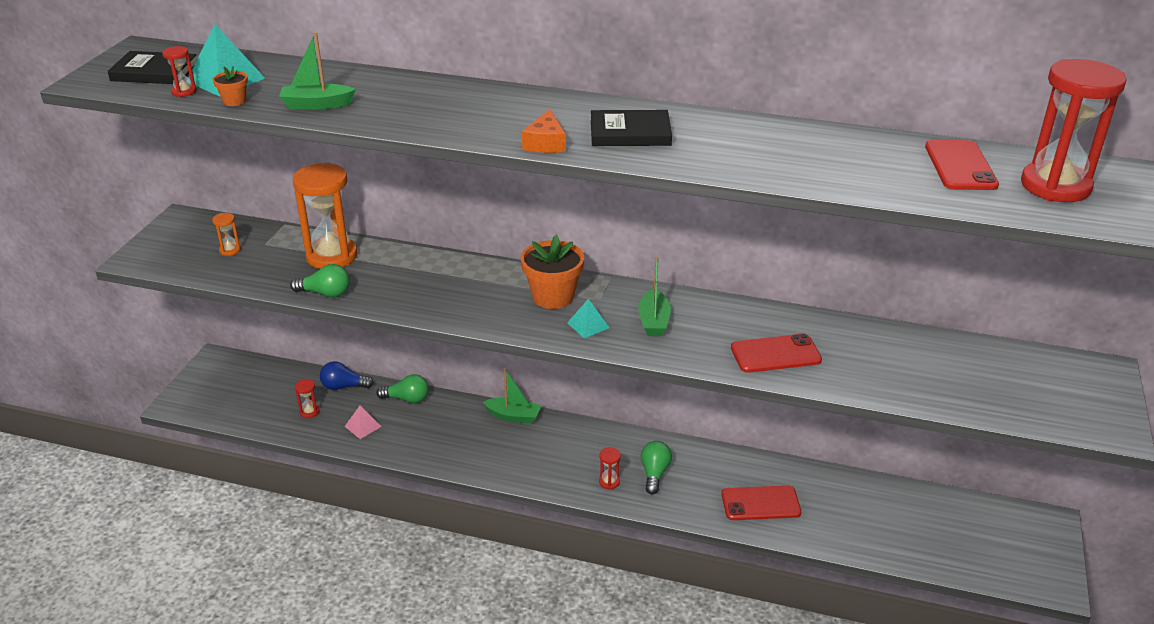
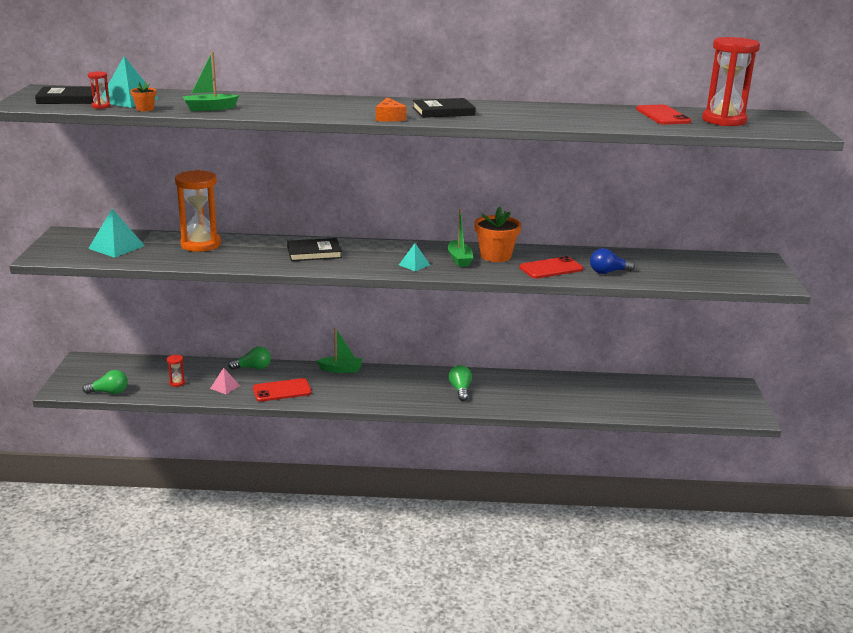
camera: 15 degrees left, 10 degrees down
(230, 250) = (116, 247): orange hourglass -> turquoise pyramid
(325, 293) = (208, 263): green light bulb -> green light bulb (109, 392)
(343, 386) = (198, 366): blue light bulb -> blue light bulb (608, 272)
(466, 286) = (314, 252): none -> black book
(553, 297) = (381, 253): orange flower pot -> orange flower pot (495, 256)
(609, 482) = (429, 398): red hourglass -> none
(760, 503) = (542, 398): red phone -> red phone (282, 391)

